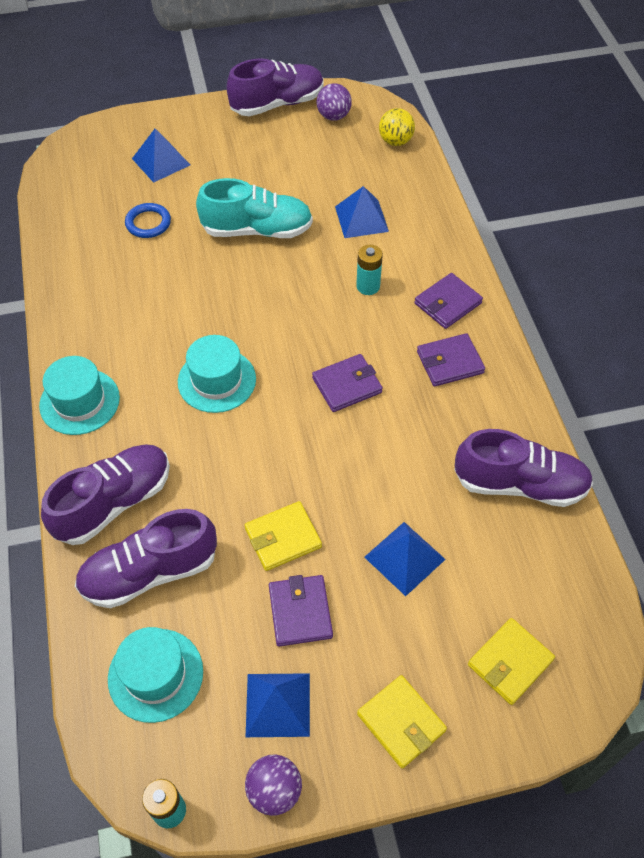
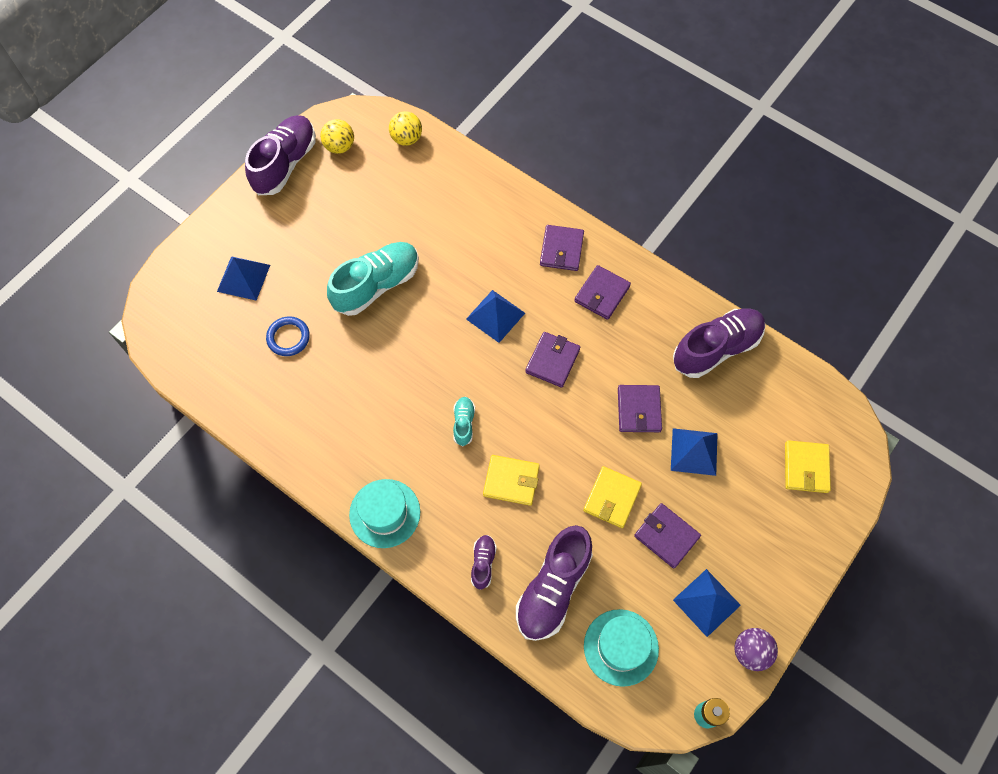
camera: 40 degrees left, 10 degrees up
(114, 503) = (483, 563): purple shoe -> purple shoe, size x0.47
(217, 380) = (464, 423): turquoise hat -> turquoise shoe
(333, 116) = (339, 146): purple ball -> yellow ball
(361, 218) = (442, 222): blue pyramid -> blue pyramid (495, 316)
(368, 286) = (497, 275): turquoise battery -> none
(386, 482) = (639, 410): none -> purple wallet
(401, 722) = (781, 553): yellow wallet -> yellow wallet (511, 481)

